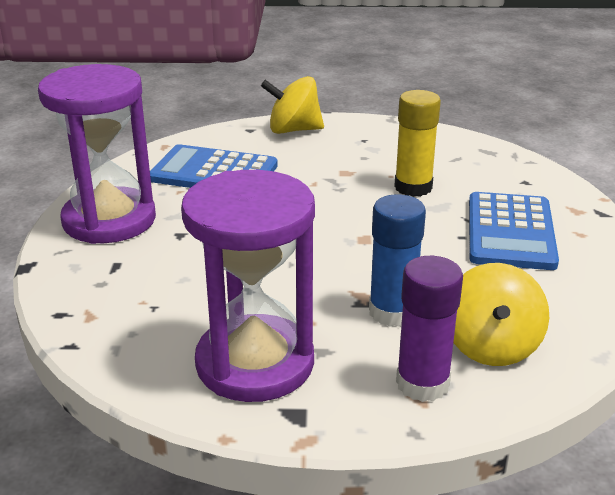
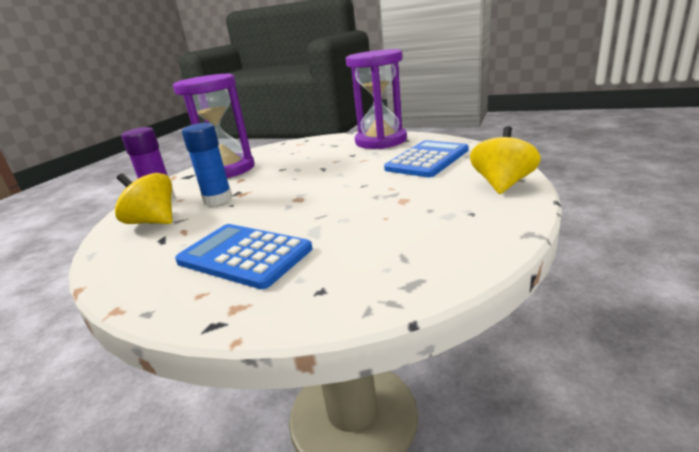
camera: 115 degrees right, 5 degrees down
(413, 187) = (355, 224): yellow glue stick -> none

